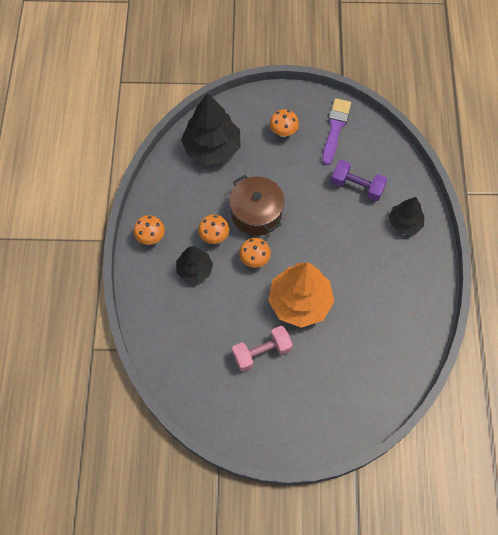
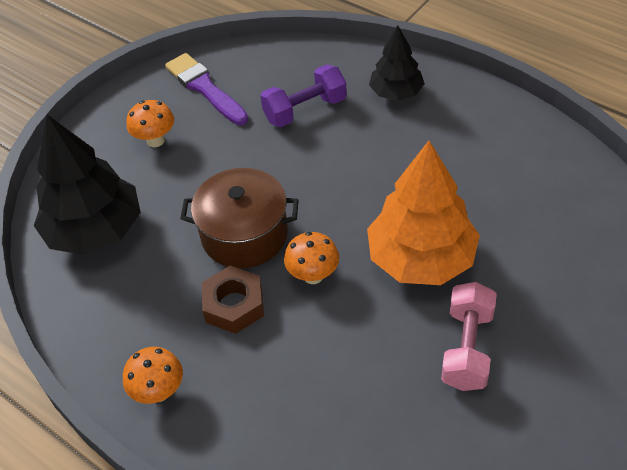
camera: 50 degrees left, 15 degrees down
(194, 270) = (264, 361): black tree -> none
(214, 237) = (234, 305): orange mushroom -> brown nut

